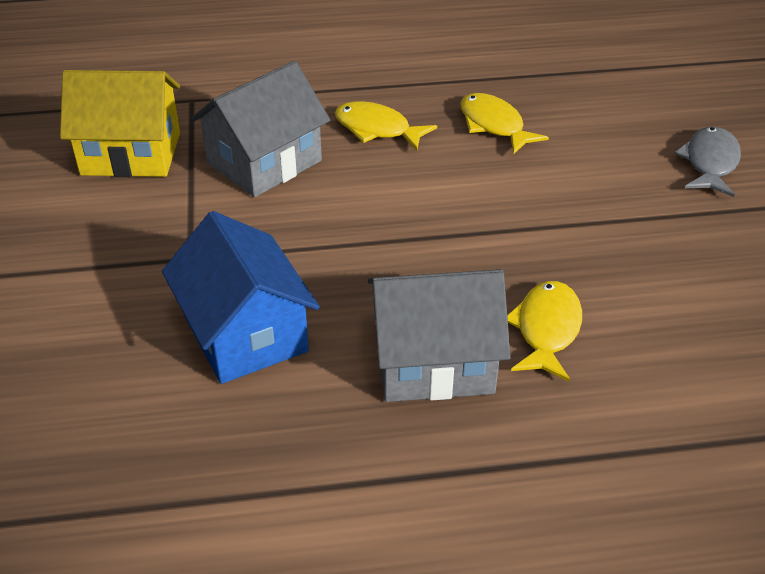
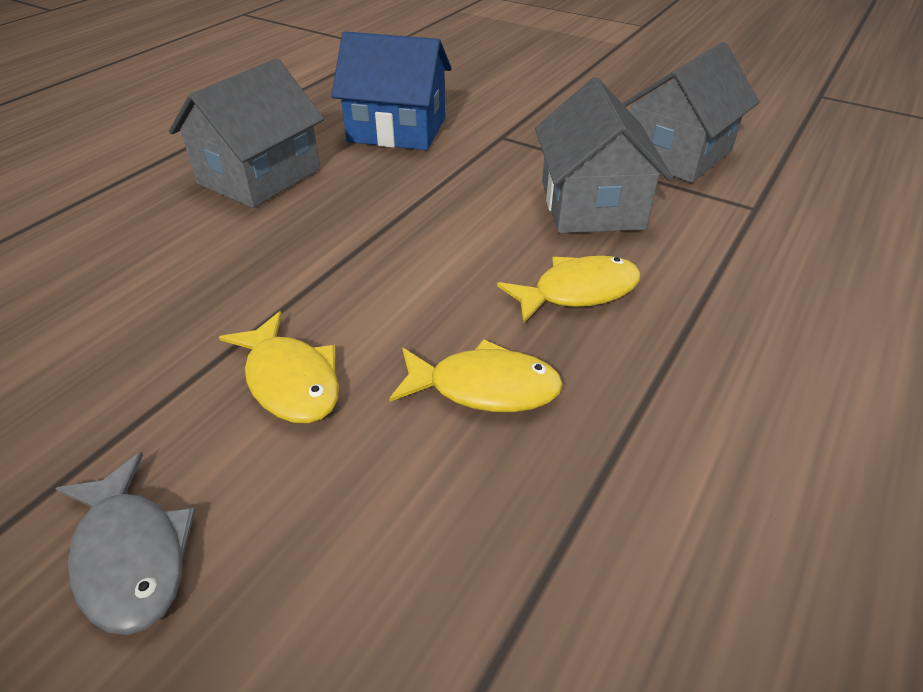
camera: 130 degrees right, 0 degrees up
(131, 153) = (677, 154): yellow house -> grey house
(546, 330) = (194, 233): yellow fish -> yellow fish (290, 380)

